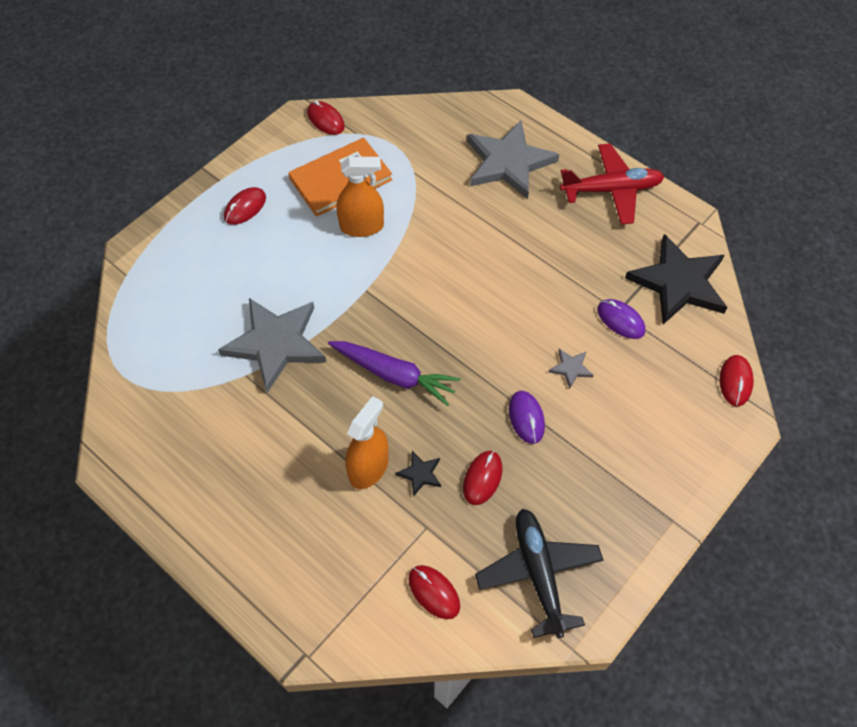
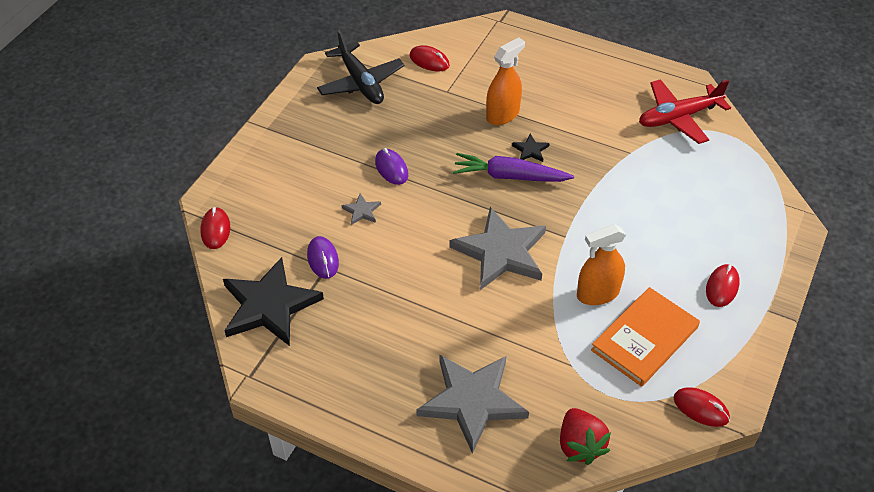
camera: 165 degrees right, 10 degrees down
(275, 344) = (619, 178): grey star -> grey star (501, 252)
(368, 468) = (502, 114): orange spray bottle -> orange spray bottle turned 150 degrees counterclockwise
(420, 474) = (463, 118): black star -> black star (530, 150)
(434, 115) = (580, 445): none -> red strawberry
(482, 478) = (415, 125): red mouse -> none
(611, 190) = (349, 393): red plane -> red plane (678, 117)
(620, 320) = (323, 259): purple mouse -> purple mouse turned 45 degrees clockwise

